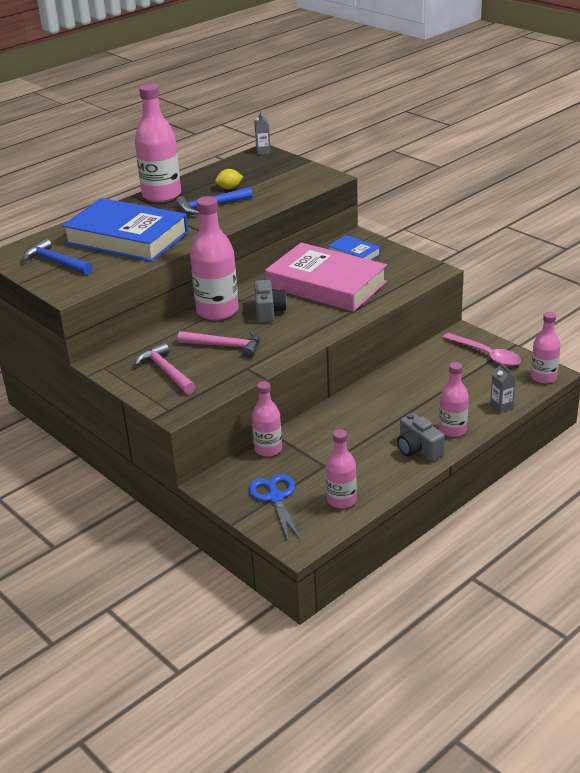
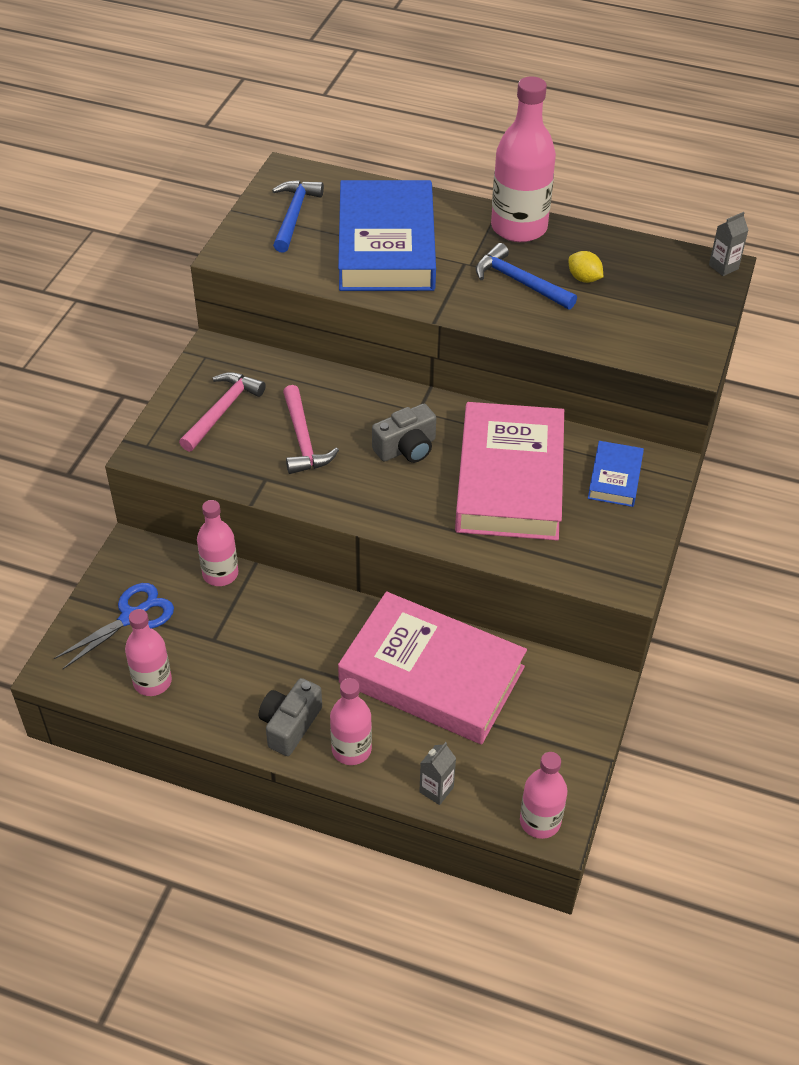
camera: 60 degrees right, 15 degrees up
(217, 311) = (379, 400): pink bottle -> none
(415, 386) = (432, 675): none -> pink book
(486, 355) = (559, 732): pink spoon -> none

